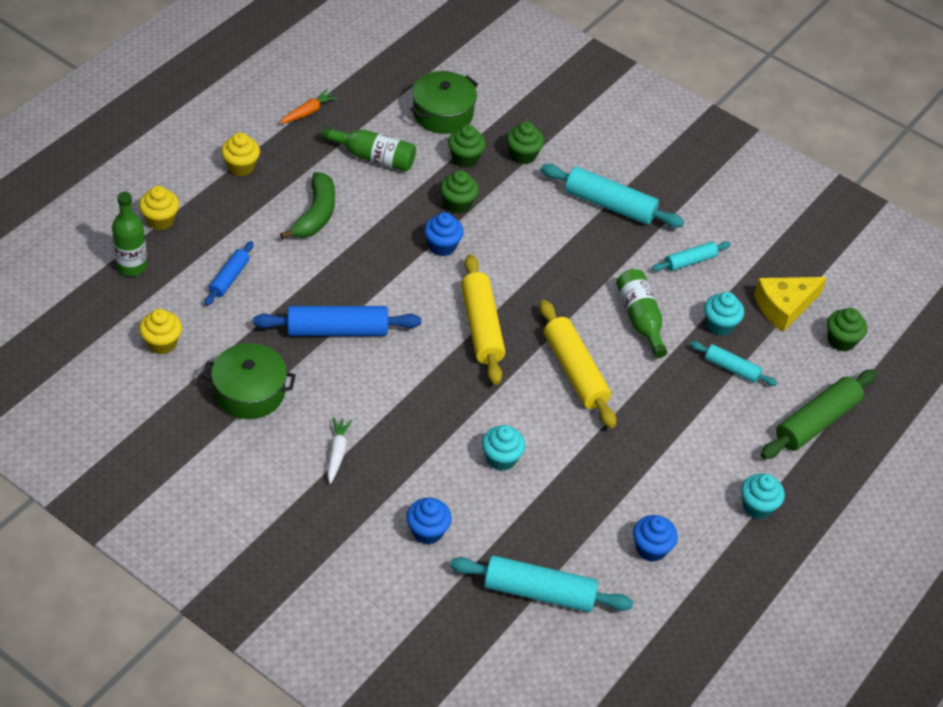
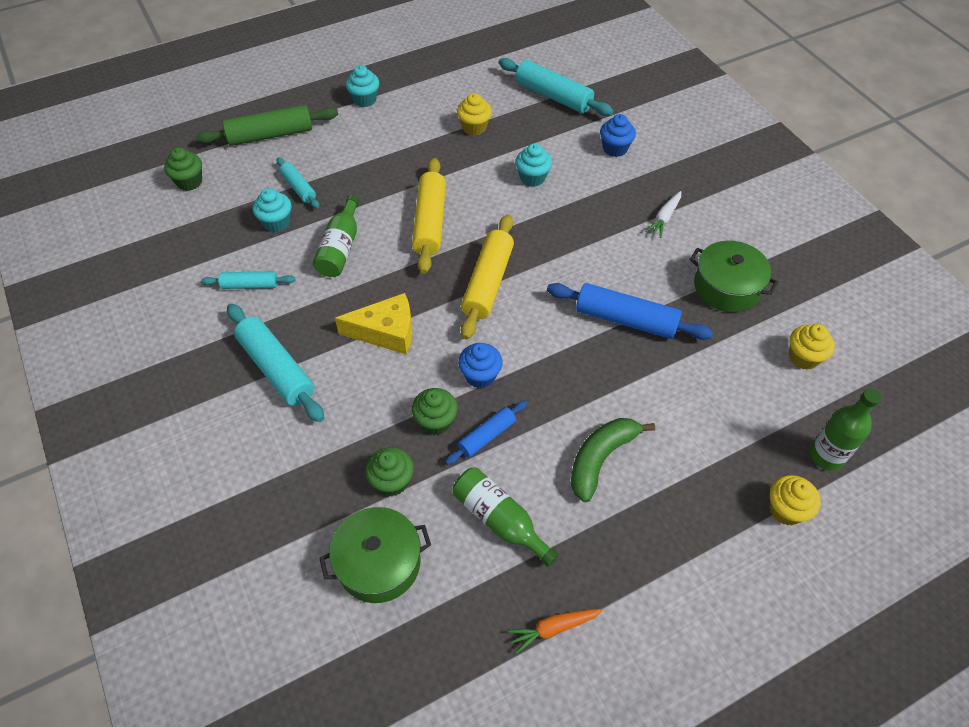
camera: 150 degrees left, 5 degrees up
(229, 278) = (720, 408): blue rolling pin -> blue rolling pin (487, 436)
(241, 167) = (670, 561): yellow cupcake -> yellow cupcake (474, 127)
(523, 155) = (323, 463): green cupcake -> none
(651, 549) = (459, 98): blue cupcake -> none
(784, 307) = (207, 221): yellow cheese -> yellow cheese (386, 332)

